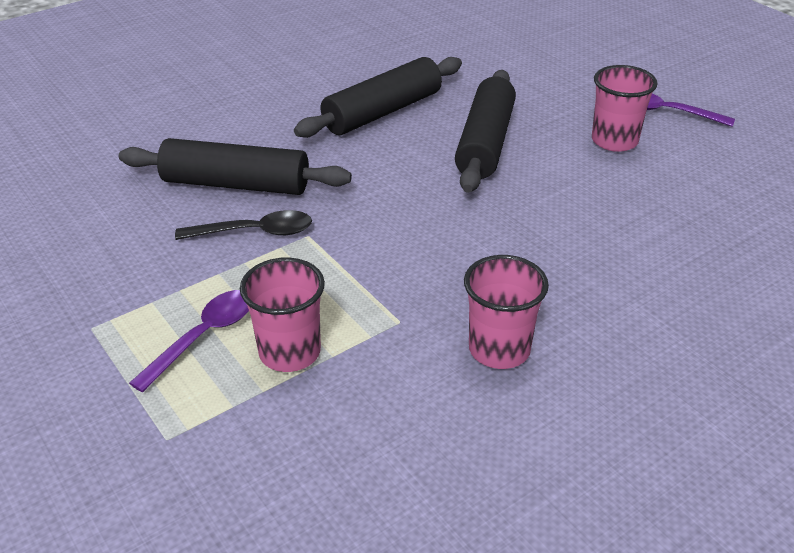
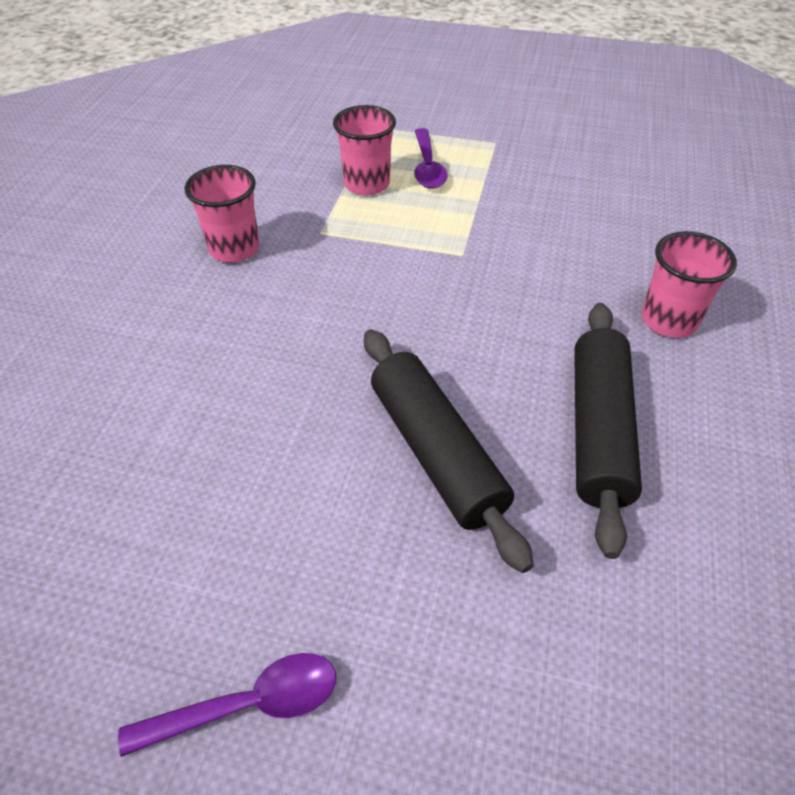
camera: 140 degrees right, 10 degrees up
(236, 184) = (581, 263): black rolling pin -> none
(254, 232) = (501, 235): black spoon -> none
(614, 141) = (287, 564): pink cup -> pink cup (669, 320)

